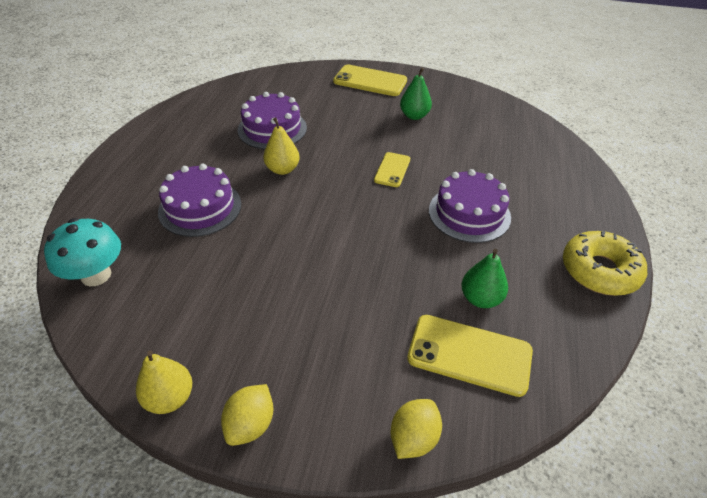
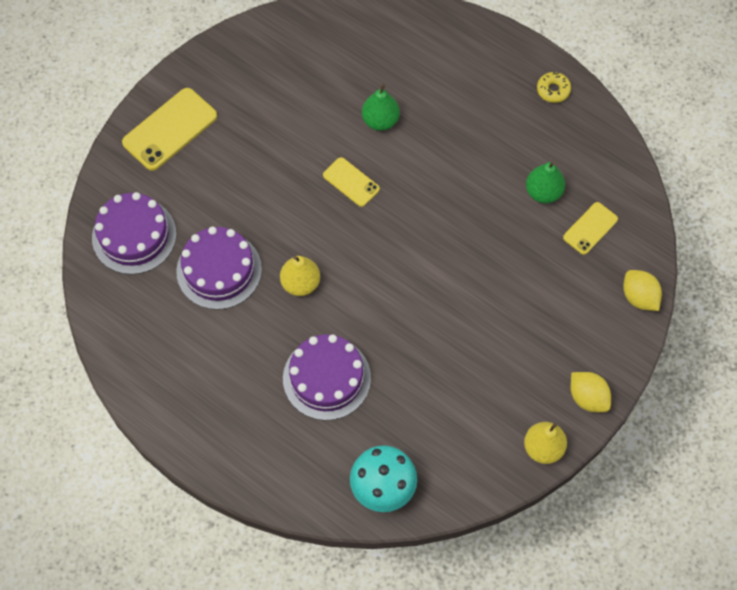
camera: 65 degrees left, 20 degrees up
(414, 116) = (267, 117): green pear -> green pear (380, 121)
(469, 213) = (444, 147): purple cake -> purple cake (134, 236)
(469, 355) = (590, 228): yellow phone -> yellow phone, size x0.59
(599, 270) = (553, 90): yellow donut -> yellow donut, size x0.49

